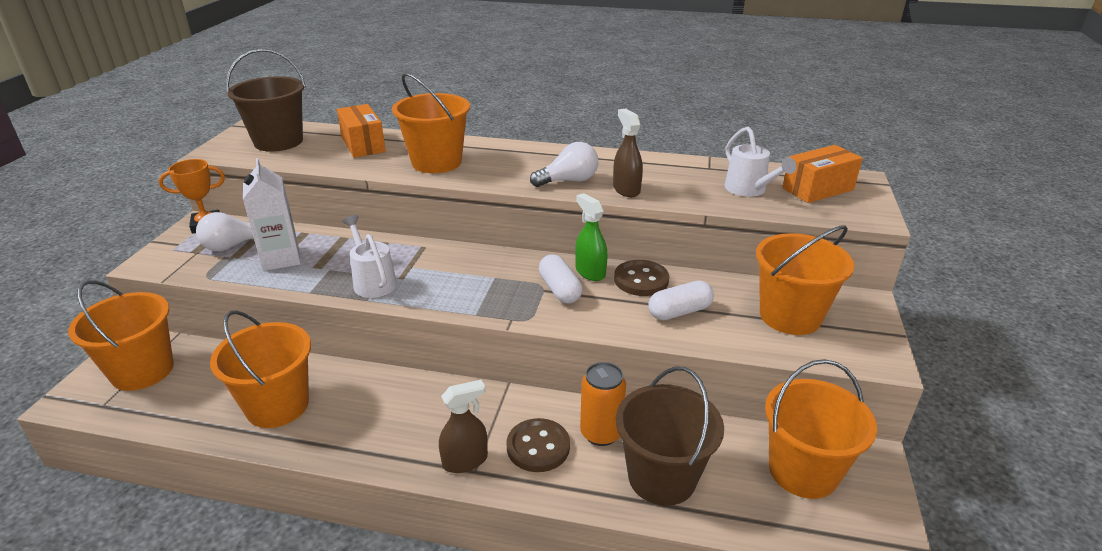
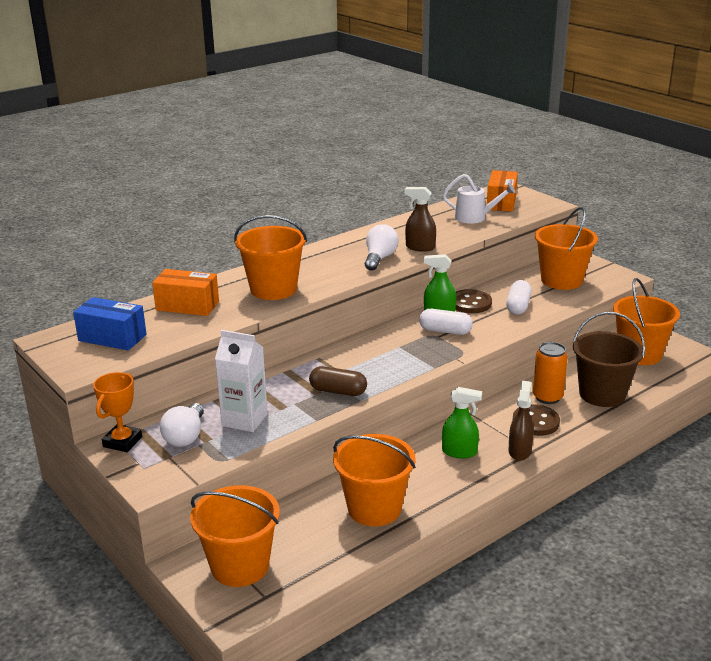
camera: 50 degrees left, 5 degrees down
(278, 142) = (112, 338): brown bucket -> blue box
(372, 281) = (338, 391): white watering can -> brown capsule
(423, 416) = (459, 452): none -> green spray bottle

